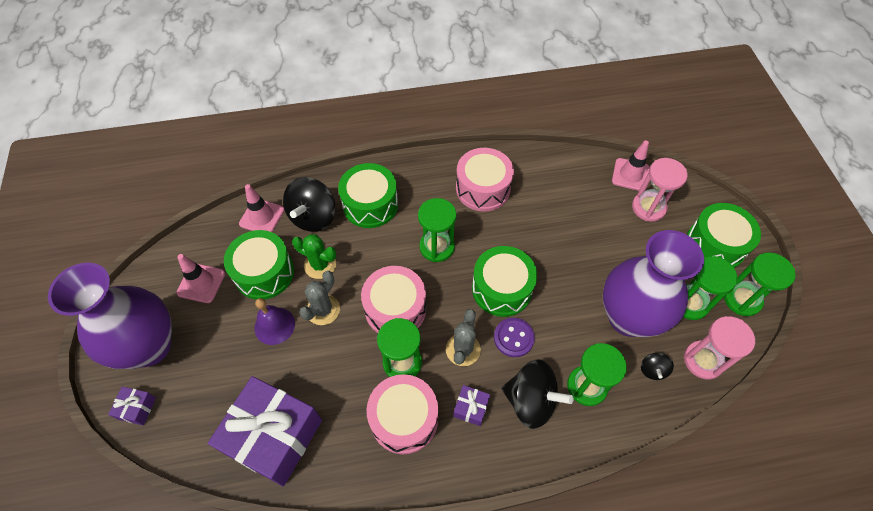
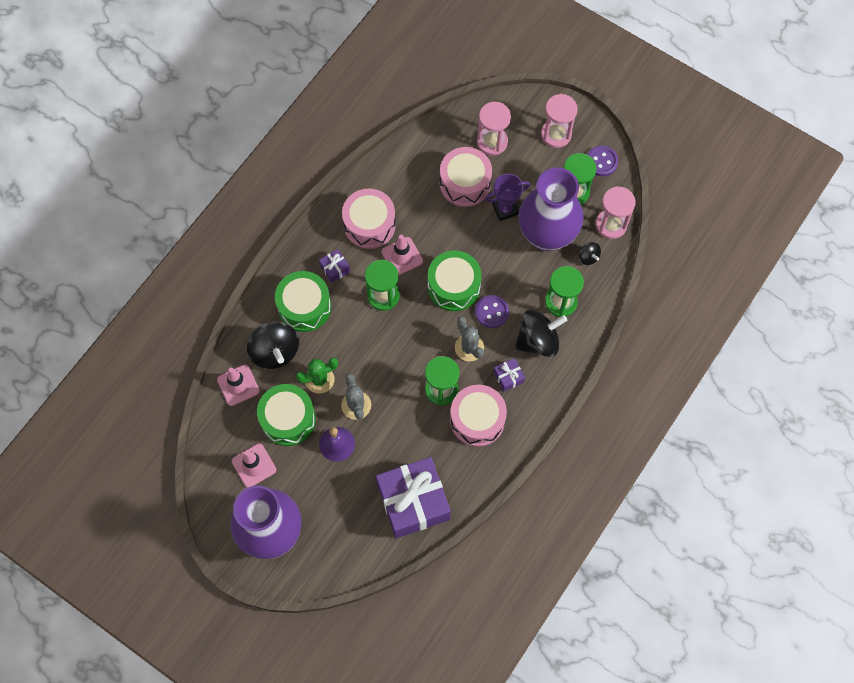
camera: 45 degrees left, 10 degrees up
(137, 408) = (311, 569): purple gift -> purple gift (335, 269)
(395, 309) = (401, 361): pink drum -> pink drum (465, 183)
(609, 266) = (505, 209): none -> purple trophy
(630, 175) = (458, 125): pink traffic cone -> pink traffic cone (402, 256)
(715, 245) = (556, 134): green drum -> pink hourglass
(742, 299) = (601, 161): green hourglass -> purple button

